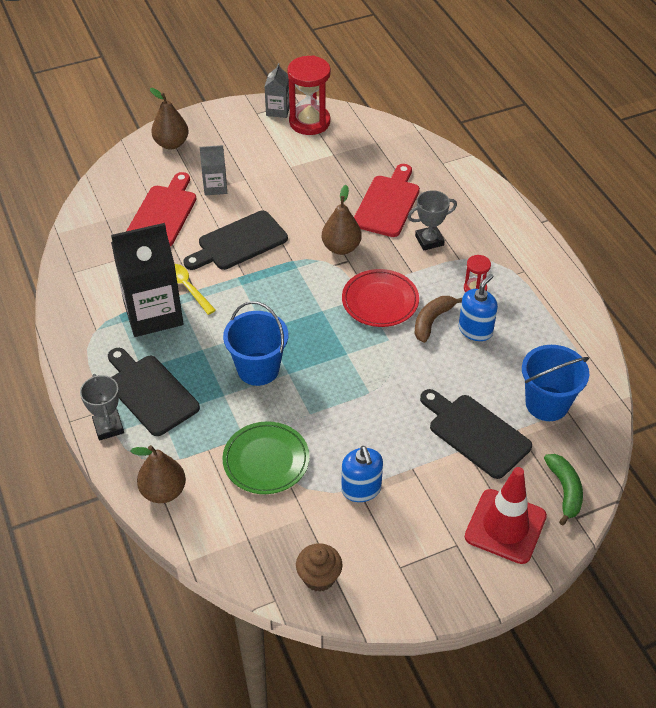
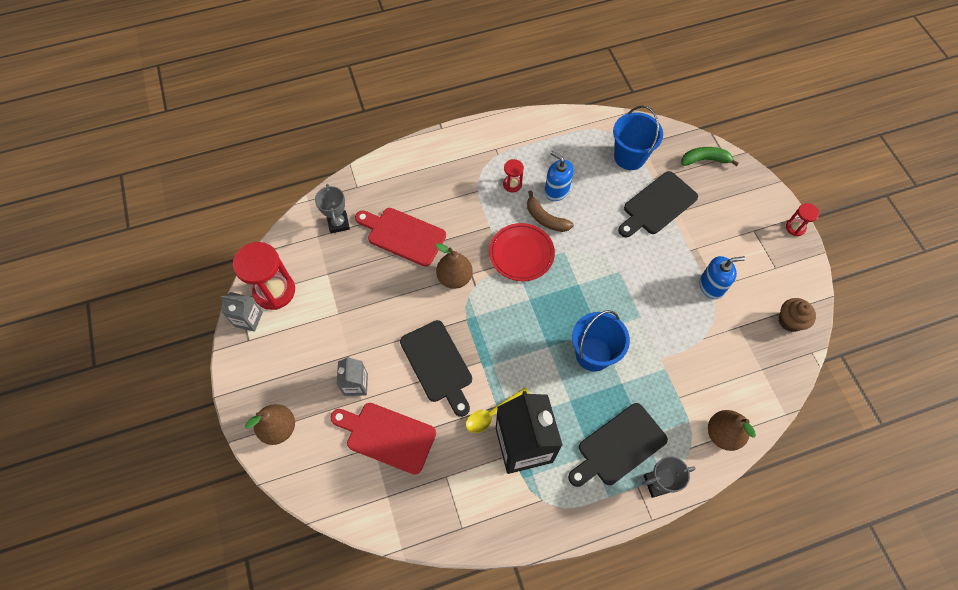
camera: 85 degrees left, 15 degrees up
(266, 460) = (688, 352): green plate -> none
(429, 240) = (454, 209): grey trophy -> grey trophy (338, 223)
(471, 598) = (795, 228): none -> red hourglass
(505, 526) = (736, 199): red traffic cone -> none

